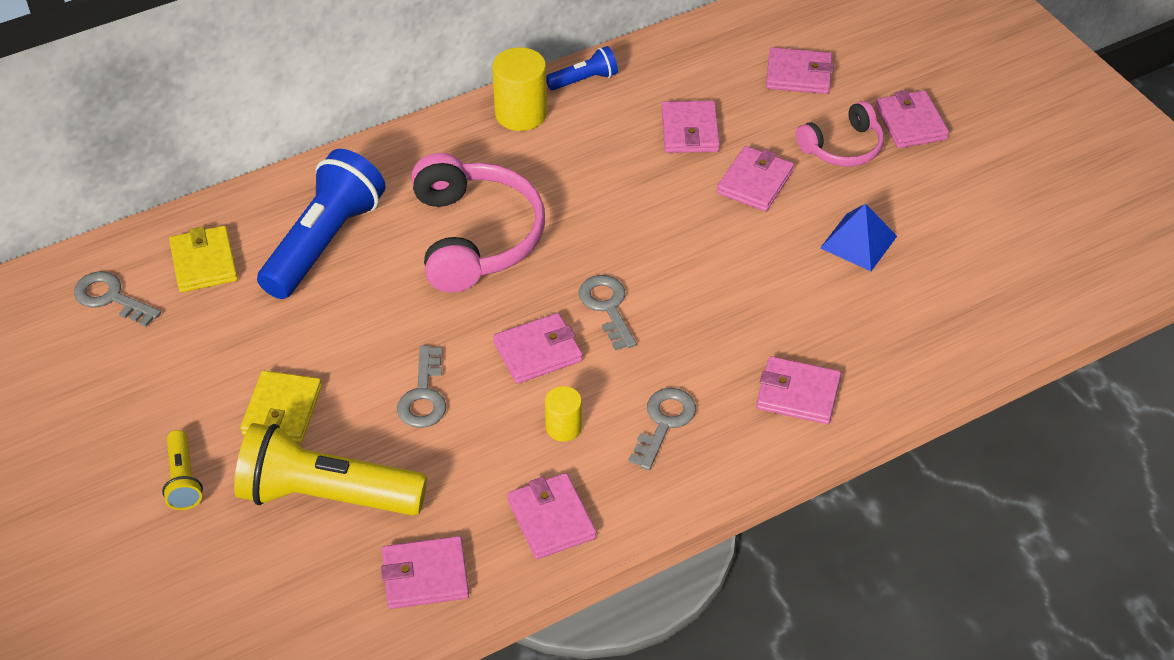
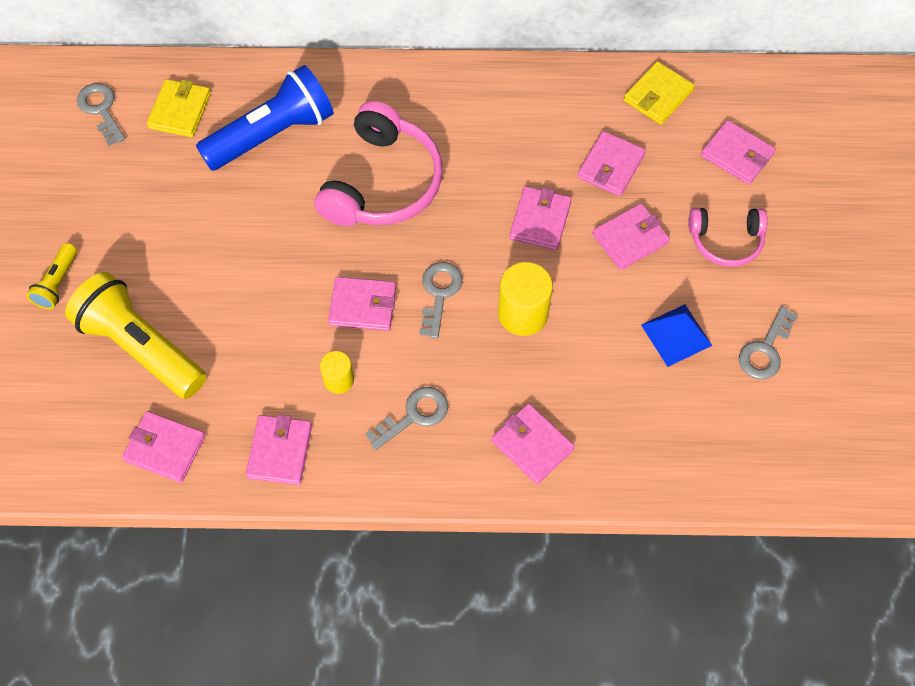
camera: 30 degrees right, 15 degrees up
(282, 410) = (155, 262): yellow wallet -> yellow wallet (658, 95)
(423, 396) = (258, 301): grey key -> grey key (765, 350)
(521, 114) = (489, 89): yellow cylinder -> yellow cylinder (523, 314)
(584, 80) = (558, 80): blue flashlight -> none
(910, 123) = (800, 245): pink wallet -> pink wallet (540, 220)

